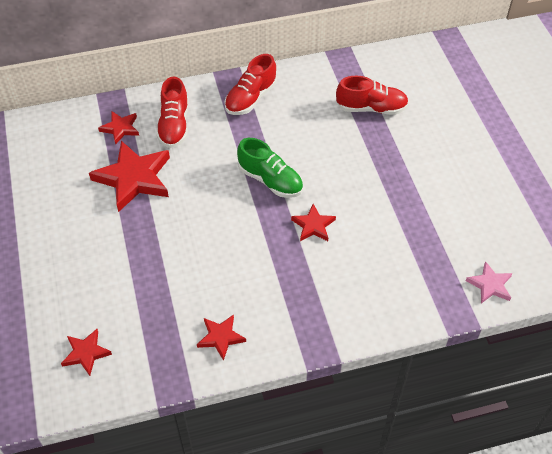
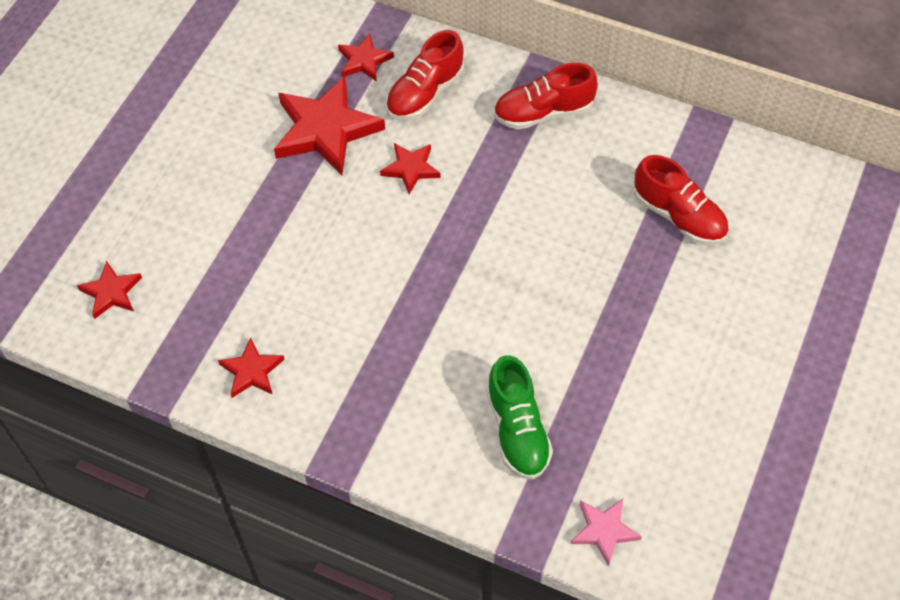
camera: 40 degrees right, 5 degrees up
(270, 180) = (470, 229): green shoe -> green shoe (517, 430)
(313, 225) = (467, 315): red star -> red star (411, 169)

